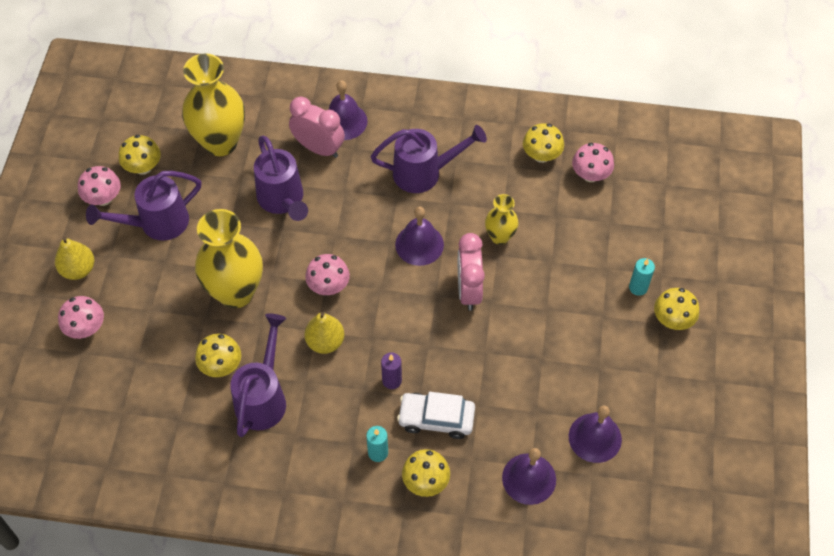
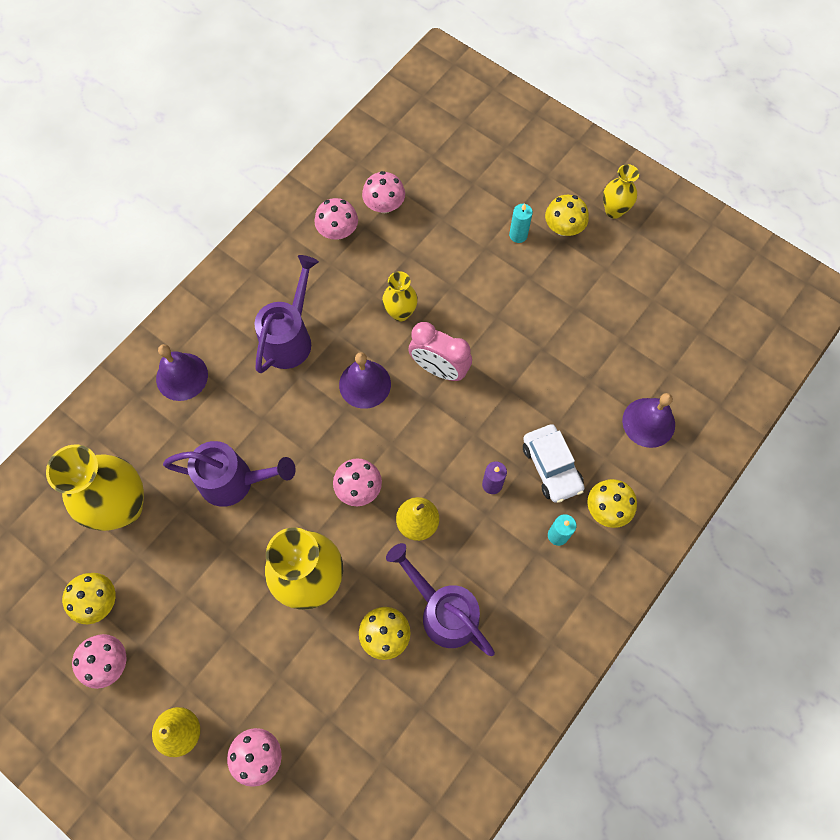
camera: 60 degrees left, 10 degrees up
(157, 223) = (179, 620): purple watering can -> none
(319, 148) = (197, 416): pink clock -> none
(436, 419) = (551, 467): white car -> white car turned 60 degrees counterclockwise
(541, 155) = (338, 231): yellow mushroom -> pink mushroom
(595, 437) = (638, 349): purple bell -> none
(722, 352) = (614, 210): none -> yellow vase

